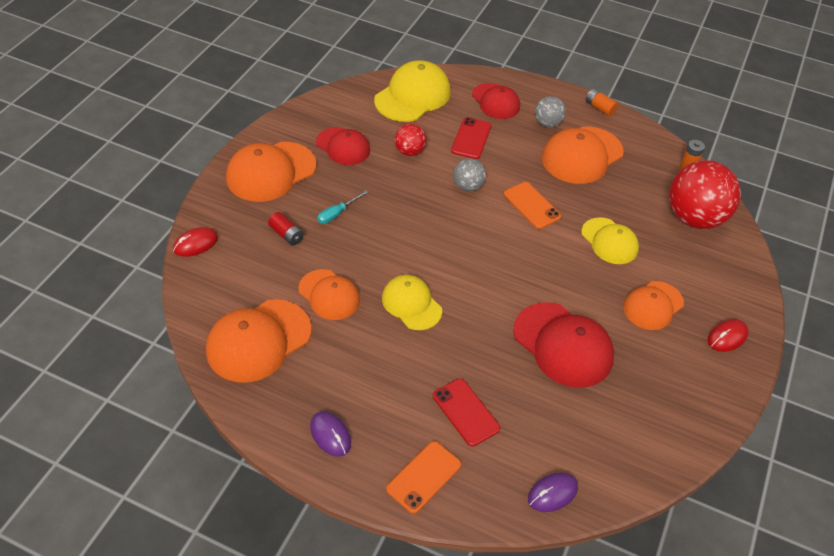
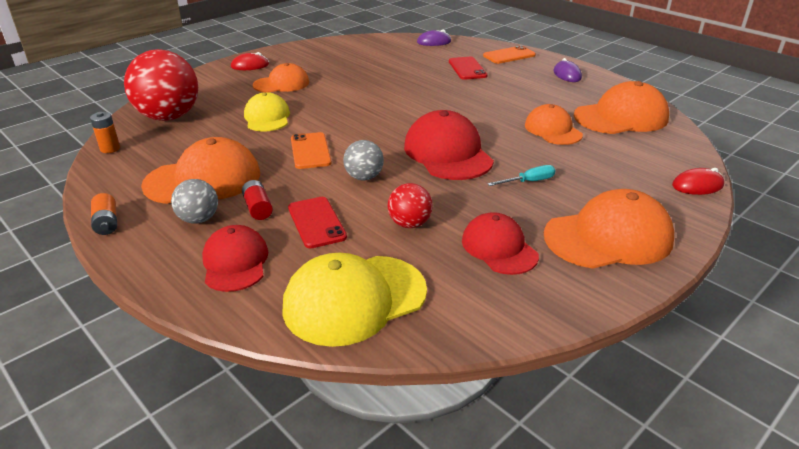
camera: 155 degrees left, 15 degrees down
(286, 235) = (591, 175): red battery -> red battery (258, 208)
(411, 304) = (479, 114): yellow cap -> none
(471, 138) = (316, 222): red phone -> red phone turned 60 degrees counterclockwise
(563, 345) = (372, 80): red cap -> red cap (447, 153)

